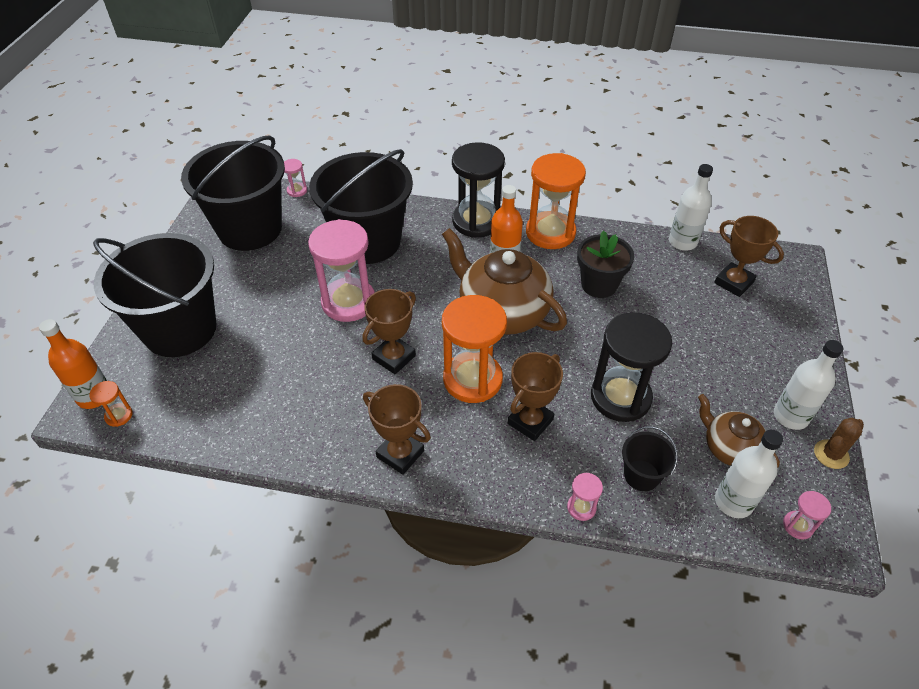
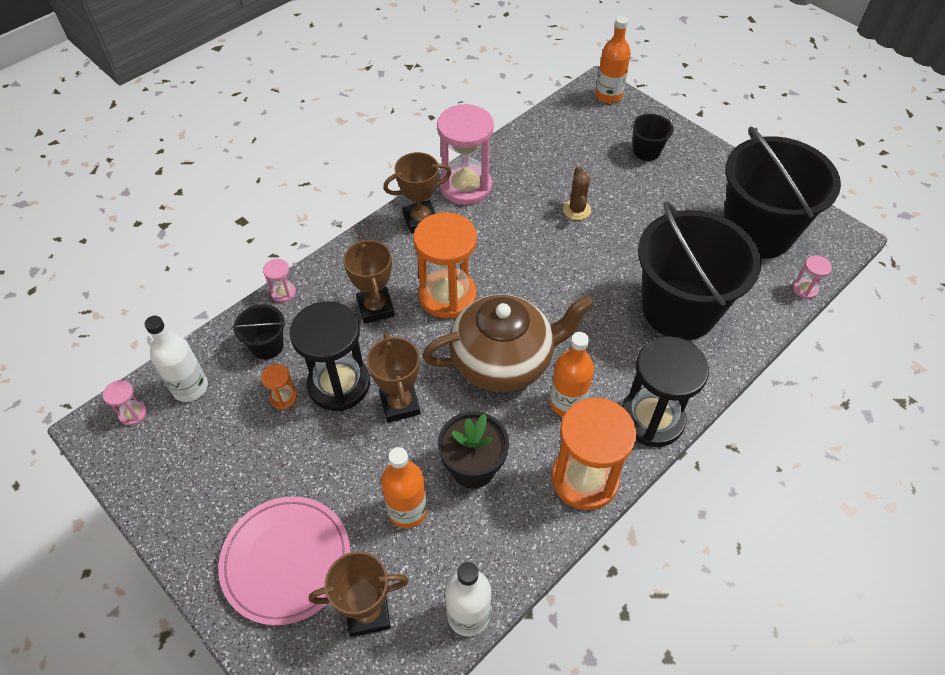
camera: 125 degrees right, 5 degrees up
(119, 415) = (580, 102): orange hourglass -> orange hourglass (283, 397)
(180, 329) = (646, 151): black bucket -> black bucket, size x0.42
(348, 302) = (602, 259): pink hourglass -> pink hourglass (465, 186)
(394, 357) = (513, 258): brown trophy -> brown trophy (400, 404)
(661, 300) = (407, 510): none -> orange bottle
(729, 448) = (224, 424): brown teapot -> none
(758, 338) = (286, 560): none -> pink plate
(790, 416) = (198, 502): white bottle -> none
(831, 454) = (142, 498): brown cactus -> brown cactus (576, 210)

